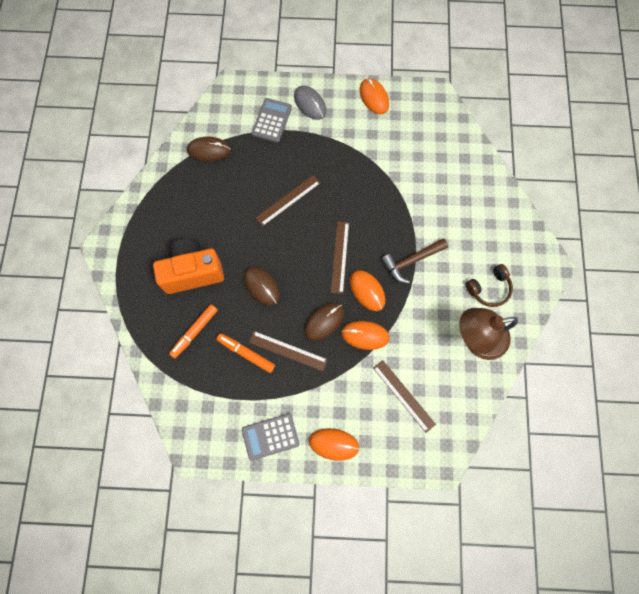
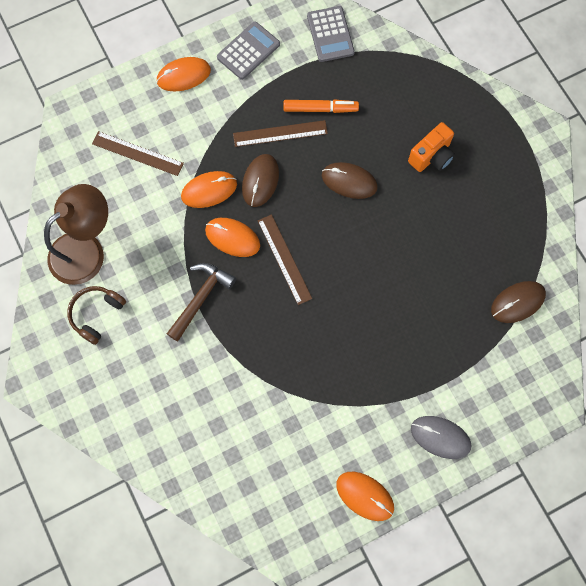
camera: 150 degrees right, 0 degrees up
(192, 272) = (431, 156): orange camera -> orange camera, size x0.62
(194, 332) = (386, 101): orange marker -> none
(272, 120) = (471, 385): grey calculator -> grey calculator (330, 34)
(288, 200) = (384, 293): brown ruler -> none

